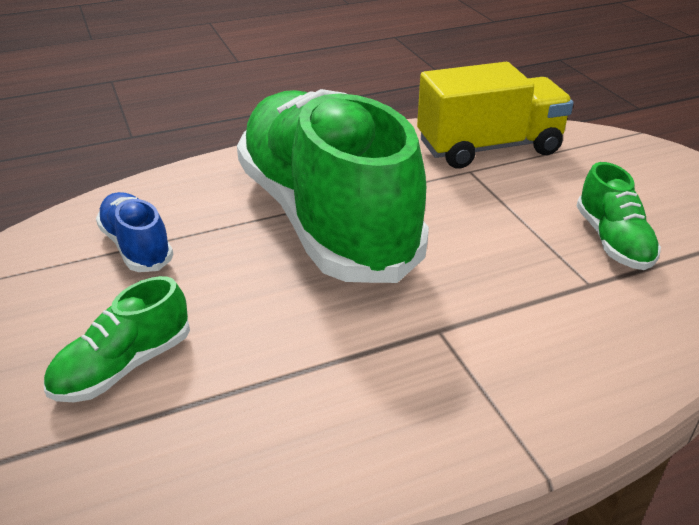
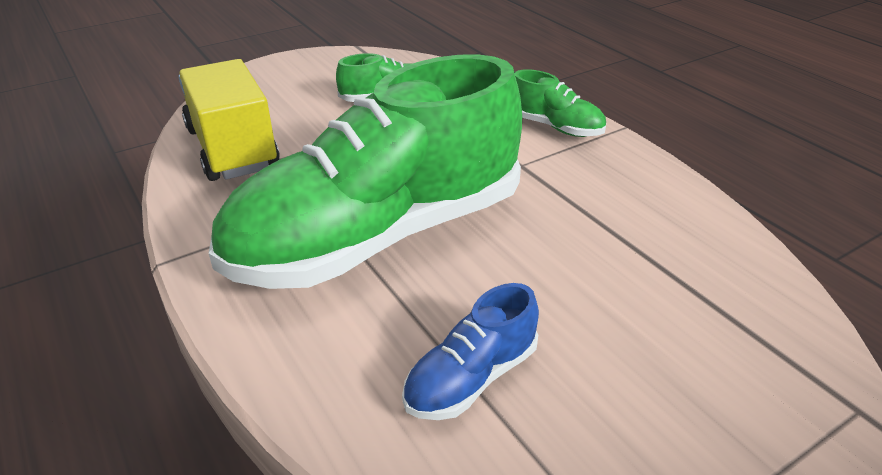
camera: 100 degrees left, 0 degrees up
(124, 366) = (657, 325): green shoe -> green shoe (555, 127)

